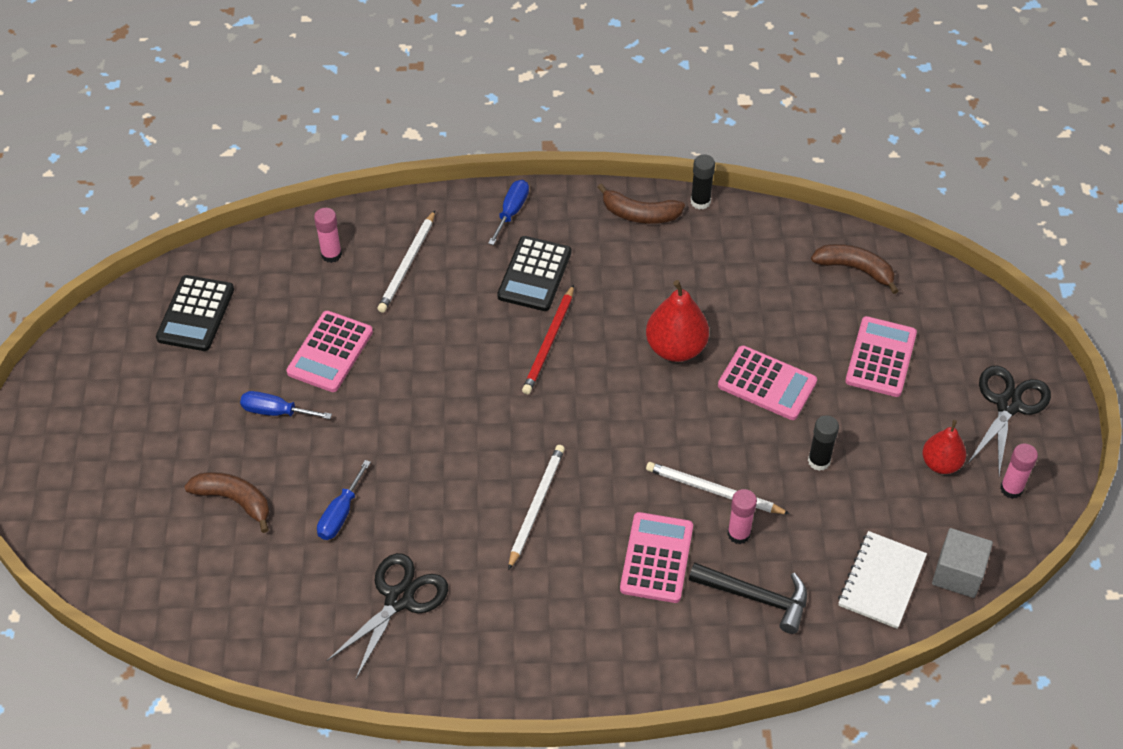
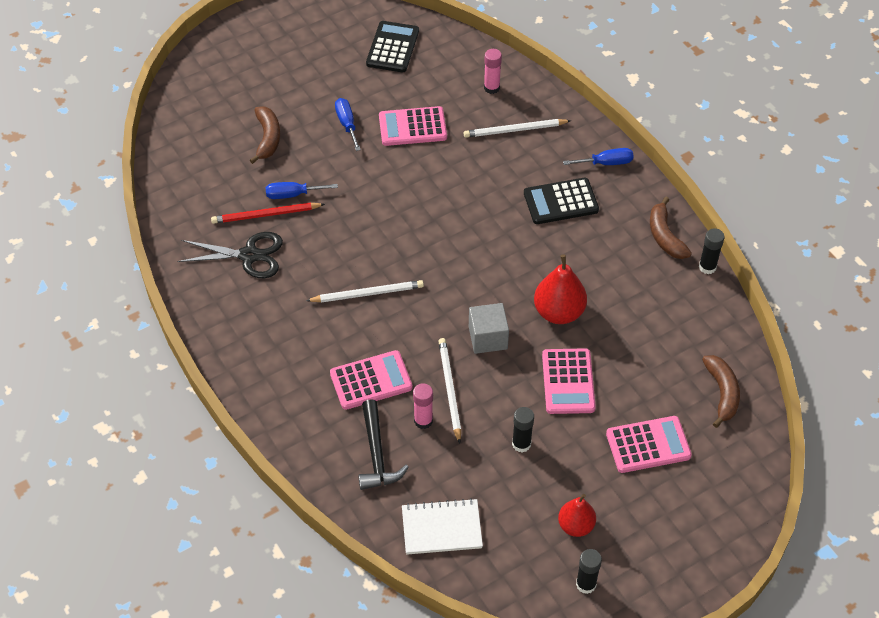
camera: 60 degrees right, 0 degrees up
(195, 314) = (392, 47): black calculator -> black calculator turned 120 degrees clockwise
(549, 342) = (508, 237): red pencil -> red pencil (266, 215)
(958, 573) = (481, 577): grey cube -> grey cube (488, 338)
(1008, 405) = (667, 551): black scissors -> none
(1011, 489) = (586, 584): pink glue stick -> black glue stick

